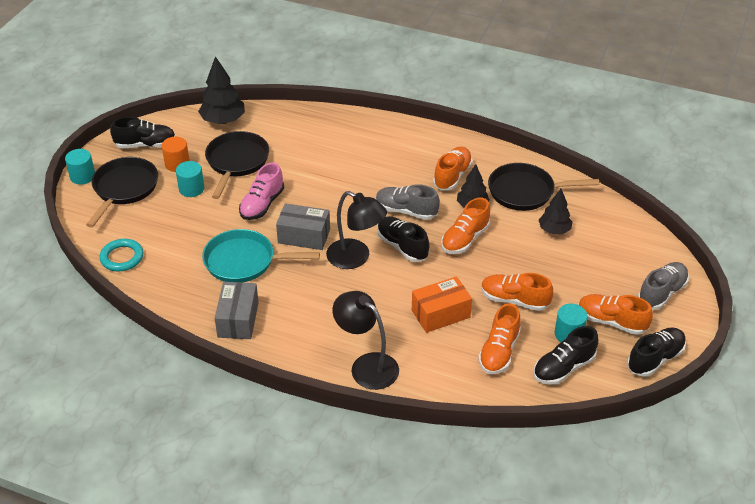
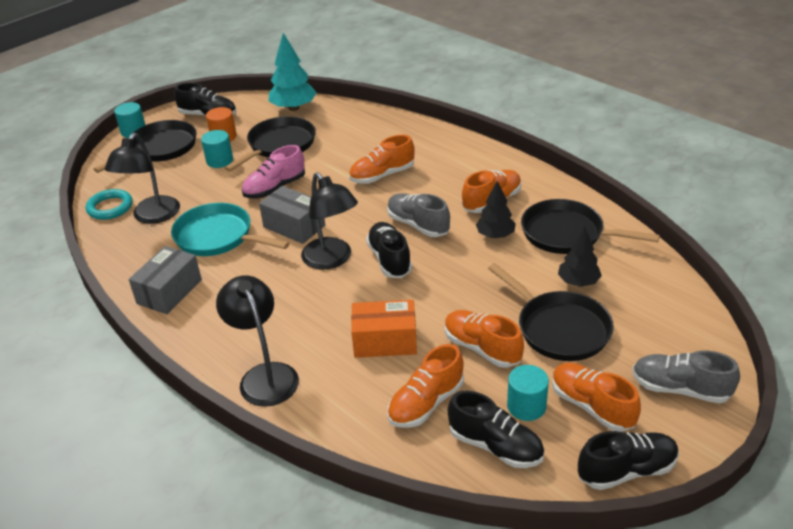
camera: 25 degrees right, 5 degrees down
(169, 257) = (152, 216): none -> black lamp
(223, 120) = (293, 108): black tree -> turquoise tree
(465, 239) = (465, 268): orange shoe -> orange shoe (382, 175)
(560, 270) = (559, 328): none -> black pan
(563, 368) = (495, 446): black shoe -> black shoe turned 135 degrees counterclockwise
(661, 293) = (680, 389): grey shoe -> grey shoe turned 135 degrees counterclockwise

